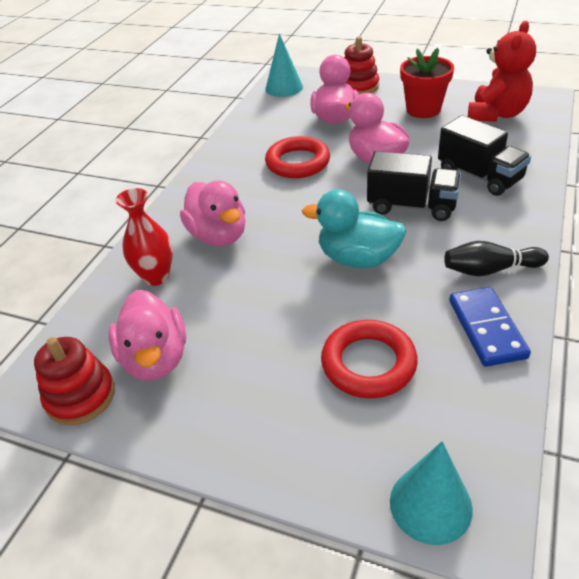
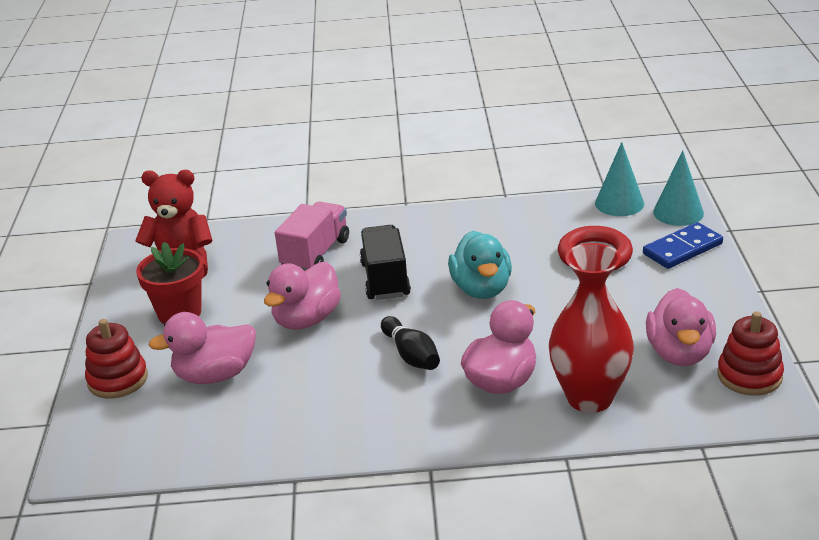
camera: 115 degrees left, 10 degrees down
(155, 359) = (679, 353): pink duck -> pink duck turned 135 degrees clockwise
(156, 276) = (589, 398): red vase -> red vase, size x1.58
(284, 88) = (127, 452): turquoise cone -> turquoise cone (619, 203)
(297, 162) = (335, 373): red ring -> none
(479, 176) = (315, 254): black truck -> pink truck
(486, 328) = (522, 218): blue domino -> blue domino (682, 249)
(490, 270) = (454, 227): black bowling pin -> black bowling pin (411, 355)

